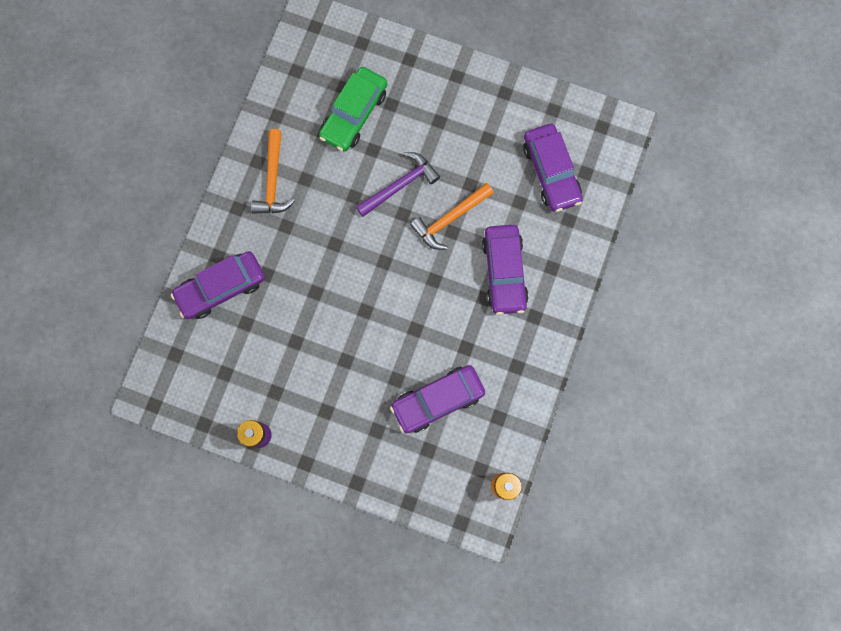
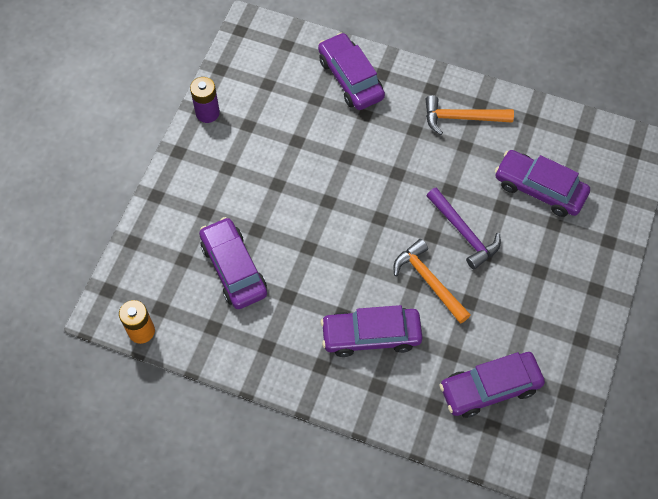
camera: 90 degrees right, 15 degrees down
(354, 114) = (539, 189): green car -> purple car

